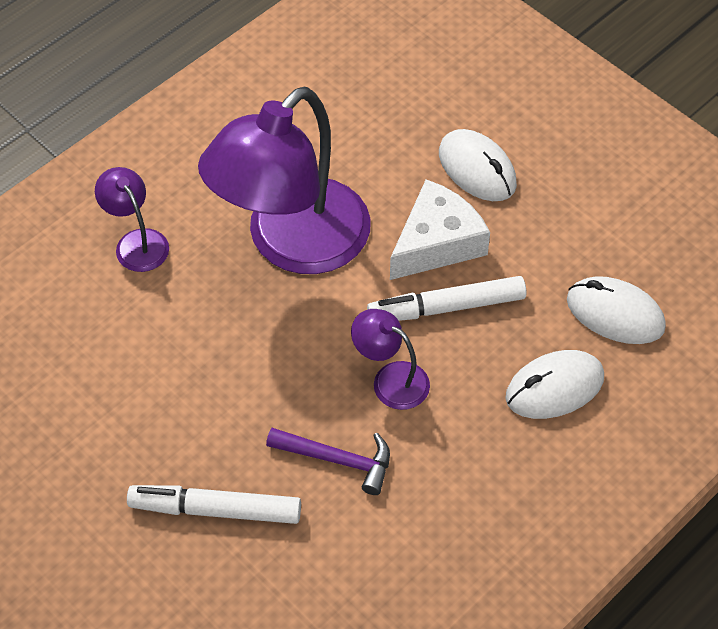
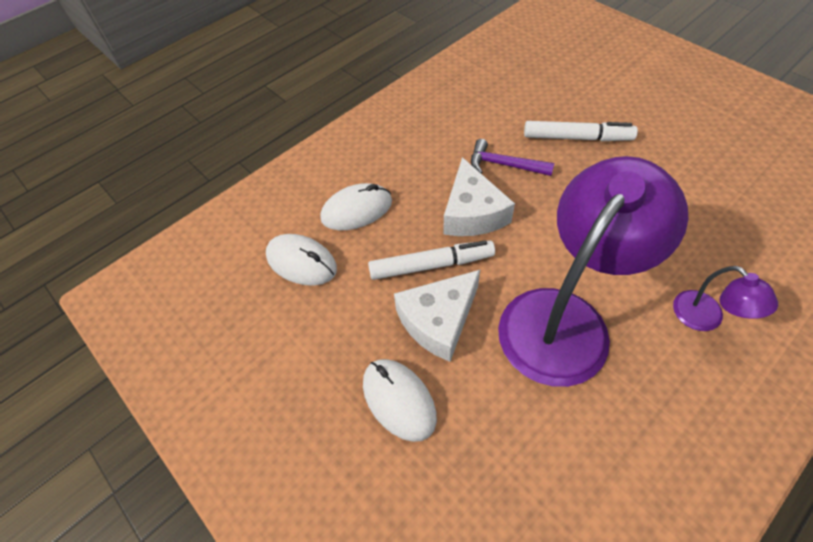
camera: 175 degrees left, 0 degrees up
(390, 379) = (472, 213): purple lamp -> white cheese

